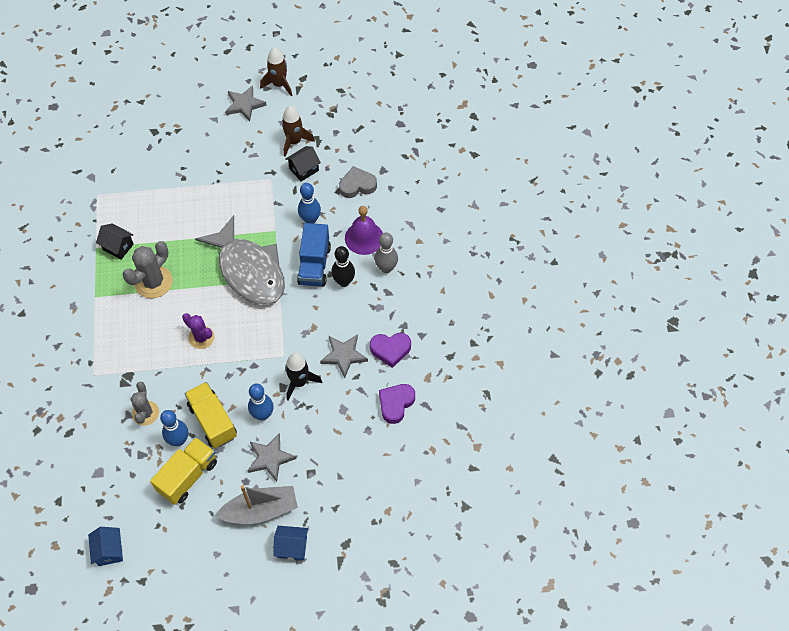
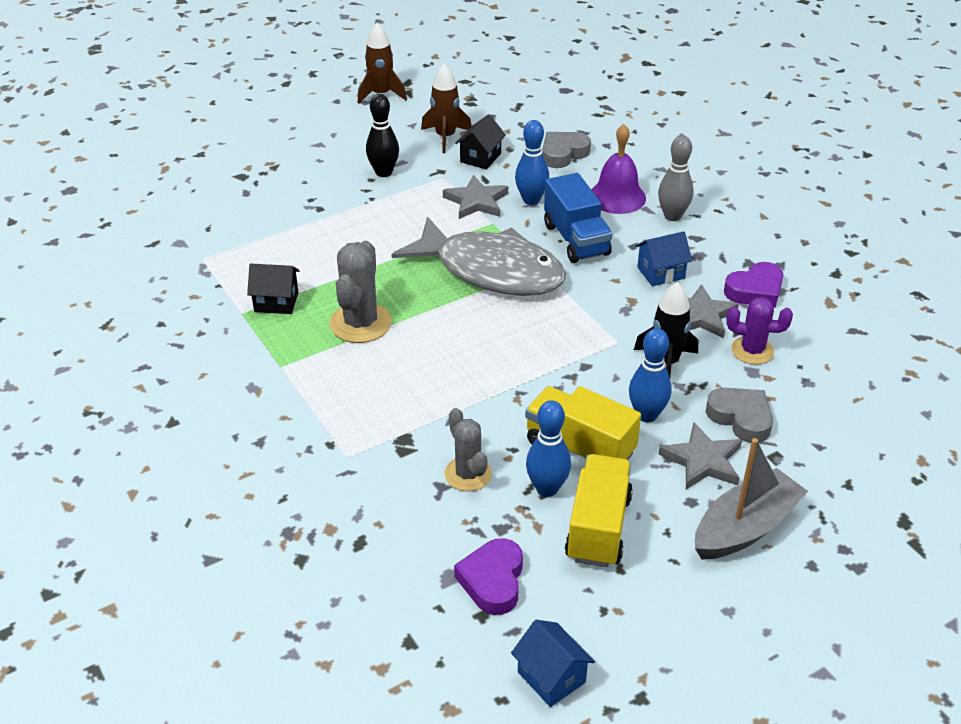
camera: 25 degrees left, 20 degrees down
(201, 337) = (482, 360): purple cactus -> purple cactus (752, 351)
(244, 105) = (350, 122): grey star -> grey star (476, 201)
(292, 547) = (833, 555): blue house -> blue house (661, 273)
(311, 439) = (741, 418): none -> grey heart
(344, 281) = (630, 244): black bowling pin -> black bowling pin (383, 172)
(396, 404) = (816, 342): purple heart -> purple heart (493, 581)

